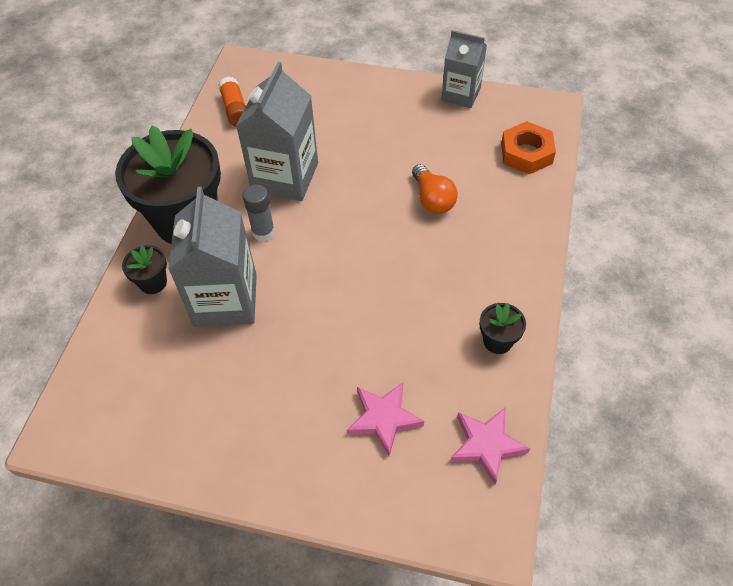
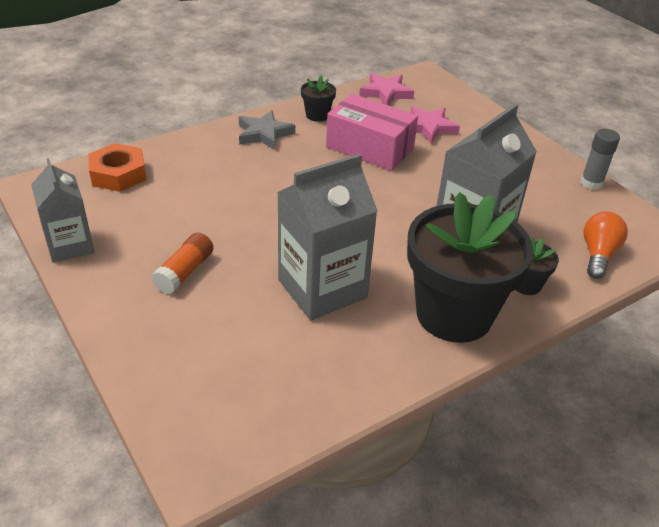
camera: 140 degrees left, 15 degrees down
(235, 109) = (285, 400): orange glue stick -> orange glue stick (185, 272)
(263, 232) = (393, 259): grey glue stick -> grey glue stick (591, 183)
(402, 335) = (369, 148): none -> pink box
(432, 199) = (234, 194): orange light bulb -> orange light bulb (598, 254)
(502, 275) = (264, 134): none -> grey star

